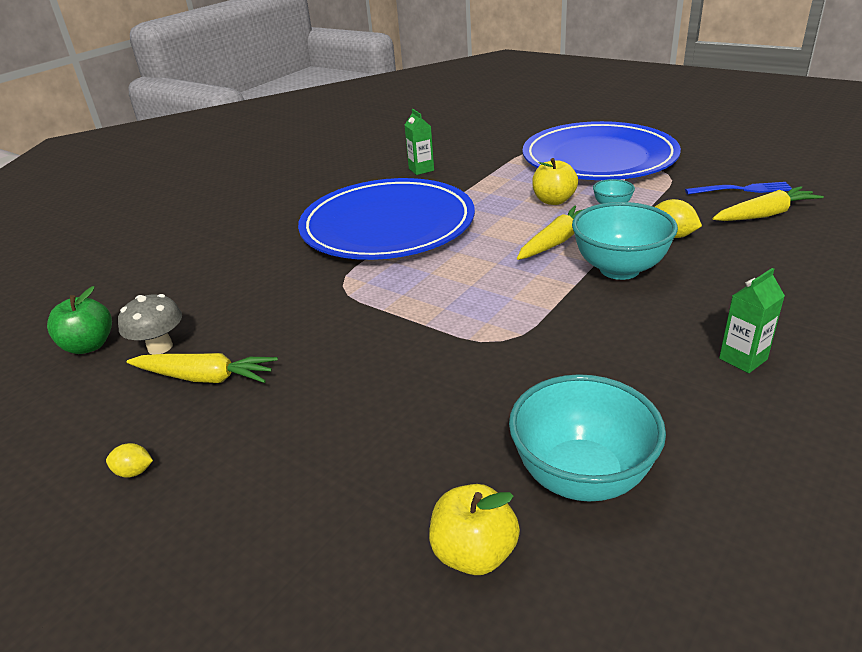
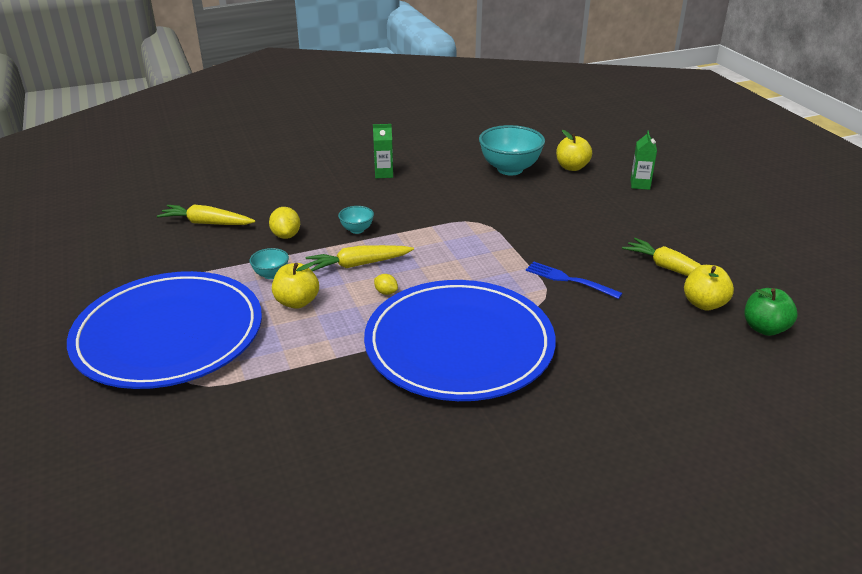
camera: 150 degrees left, 0 degrees up
(134, 472) = (716, 237): yellow lemon -> yellow lemon (386, 292)
(160, 347) = (704, 304): grey mushroom -> yellow apple
(421, 169) = (338, 420): green carton -> green carton (640, 185)
(619, 269) = (357, 230): turquoise bowl -> turquoise bowl, size x0.48
(742, 189) = (168, 245): blue fork -> blue fork (569, 280)

